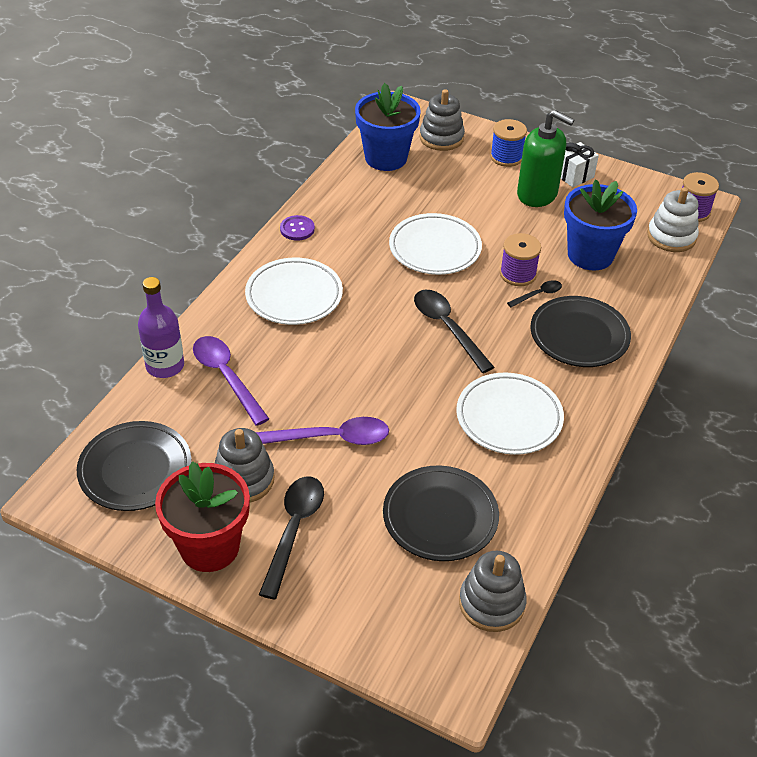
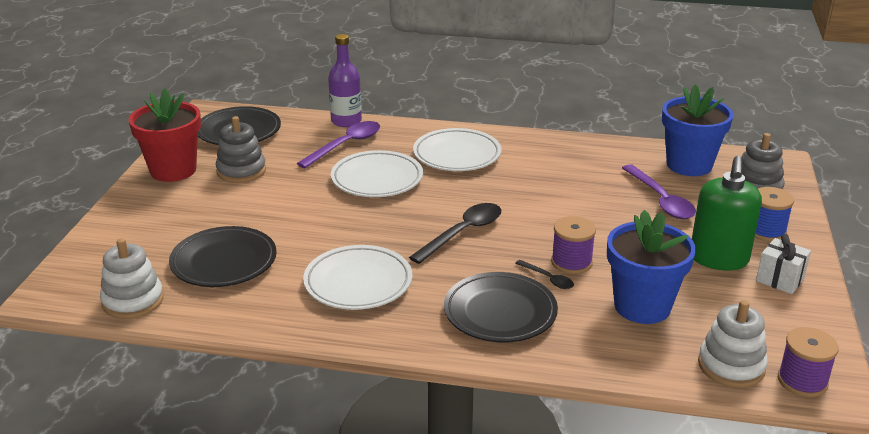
camera: 75 degrees right, 15 degrees down
(294, 530) = (195, 199): black spoon -> none
(297, 229) = (544, 141): purple button -> none
(331, 438) = (297, 199): purple spoon -> purple spoon (660, 200)
(435, 248) = (573, 210): white plate -> white plate (377, 179)
(491, 603) = (133, 301): grey stacking toy -> white stacking toy

